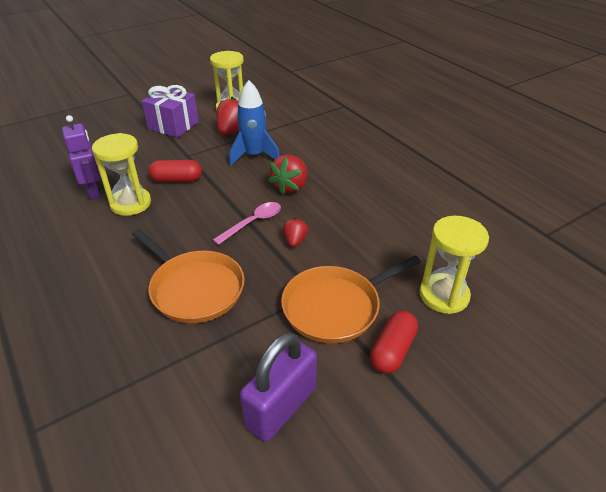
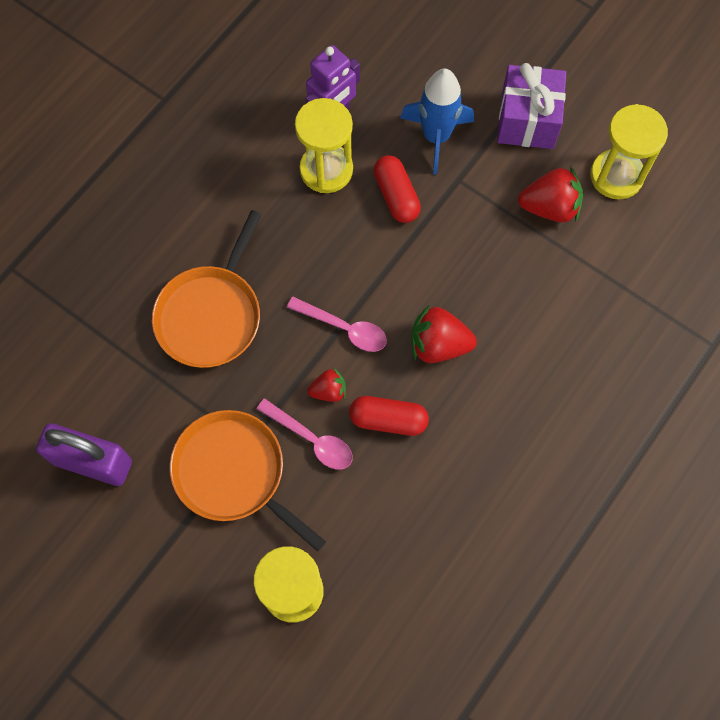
camera: 70 degrees right, 30 degrees up
(254, 156) = (494, 266): blue rocket -> blue rocket (436, 137)
(328, 257) = (312, 440): none -> pink spoon
(392, 350) = (192, 550): red capsule -> red capsule (388, 419)

